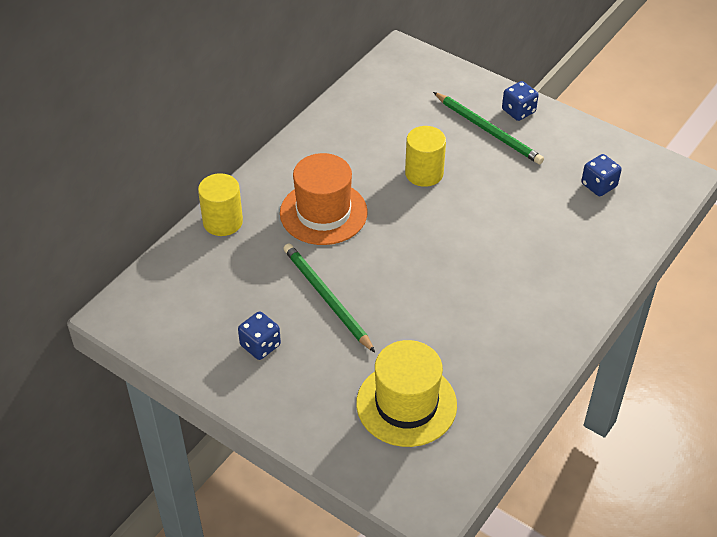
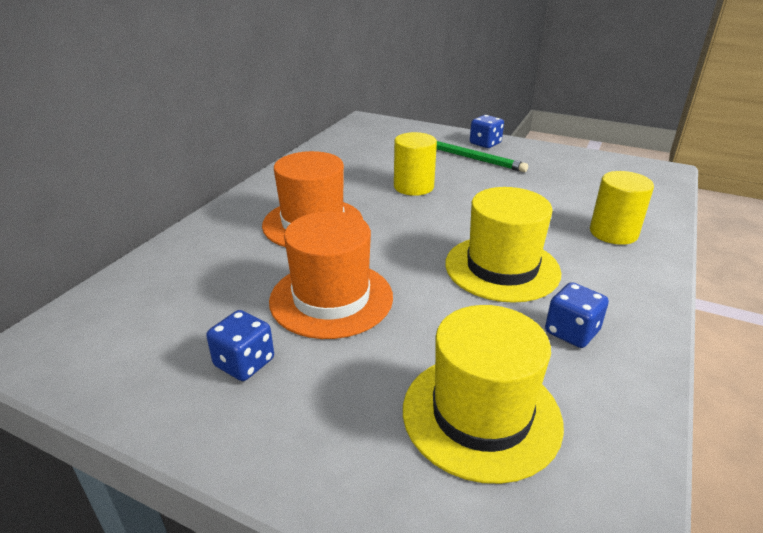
camera: 10 degrees left, 15 degrees down
(223, 222) = (193, 241): yellow cylinder -> yellow cylinder (613, 233)
(326, 298) = (331, 298): green pencil -> orange hat
(468, 284) = (502, 268): none -> yellow hat
(599, 185) = (590, 181): blue dice -> blue dice (571, 332)

